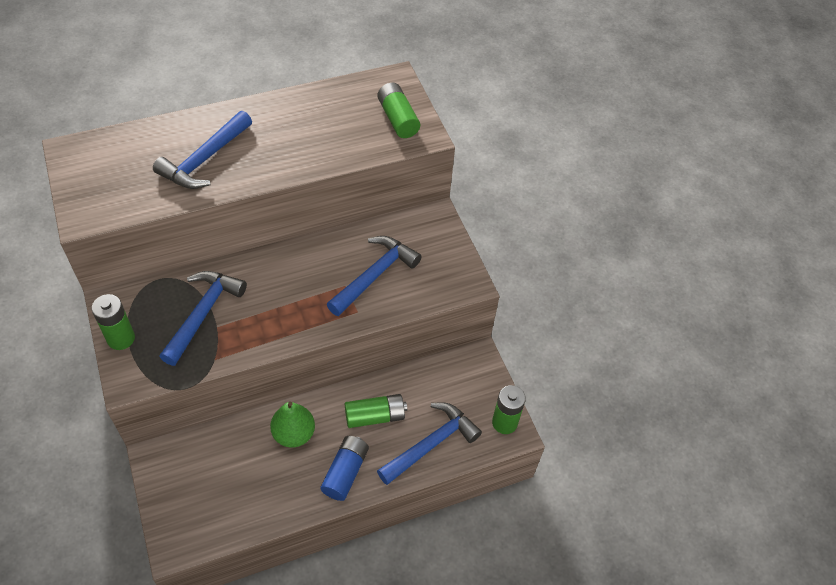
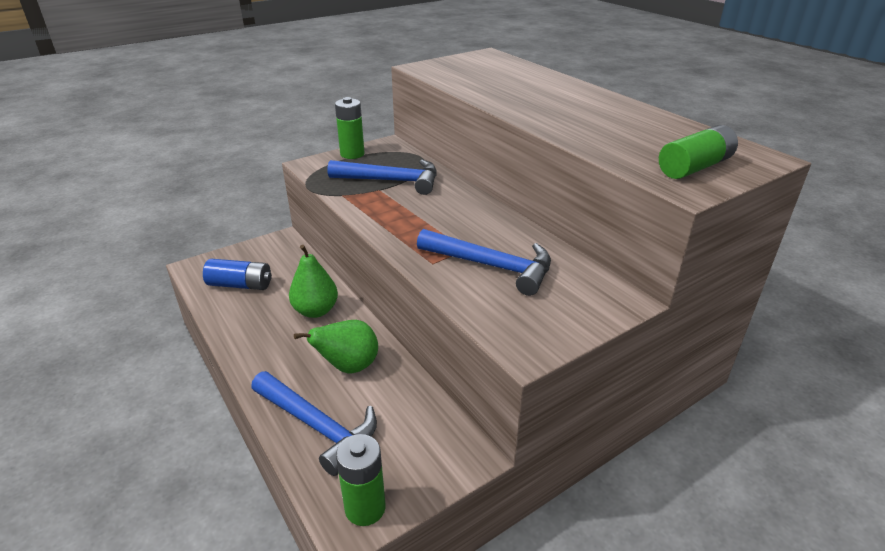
camera: 80 degrees right, 20 degrees down
(205, 159) = (521, 91): blue hammer -> none
(345, 472) = (272, 356): blue battery -> blue battery (240, 285)
(375, 416) = (348, 367): green battery -> green pear

